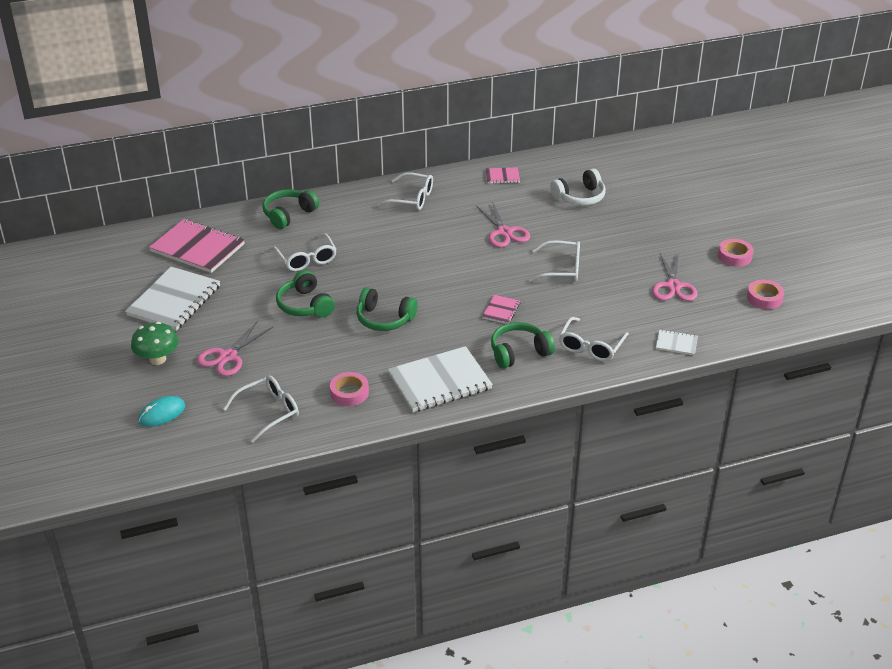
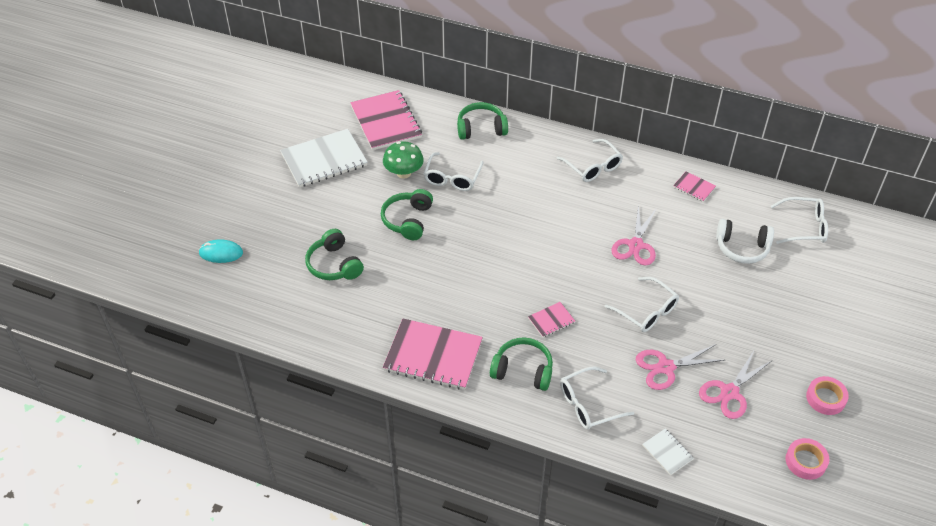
camera: 40 degrees right, 10 degrees up
(157, 359) = (264, 204): green mushroom -> green mushroom (404, 173)
(228, 356) = (310, 232): pink scissors -> pink scissors (665, 367)
(268, 412) = (288, 299): white glasses -> white glasses (804, 227)
(349, 393) = (358, 320): pink tape -> none
(384, 319) = (452, 270): green headphones -> green headphones (334, 265)
(439, 381) = (433, 355): white notebook -> pink notebook

